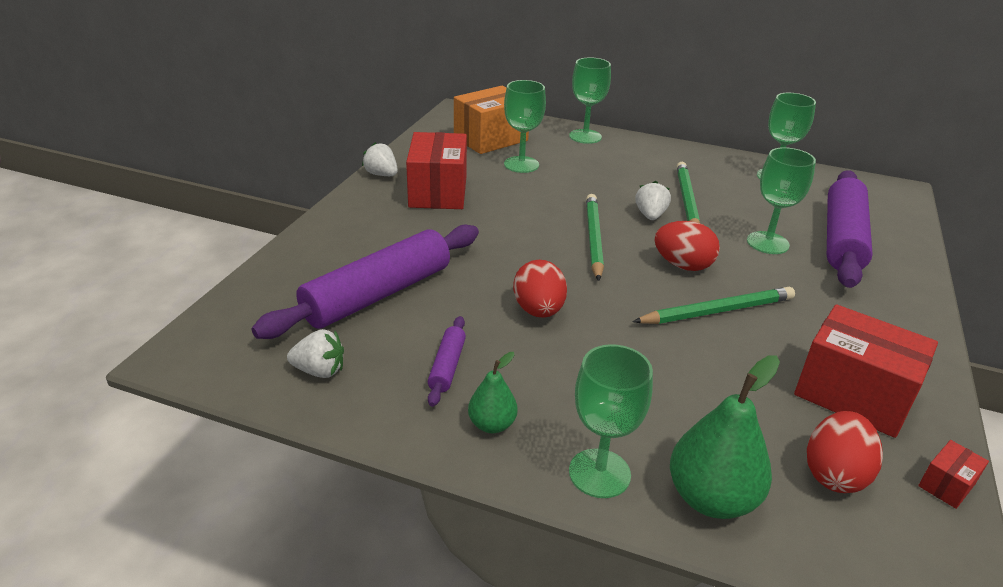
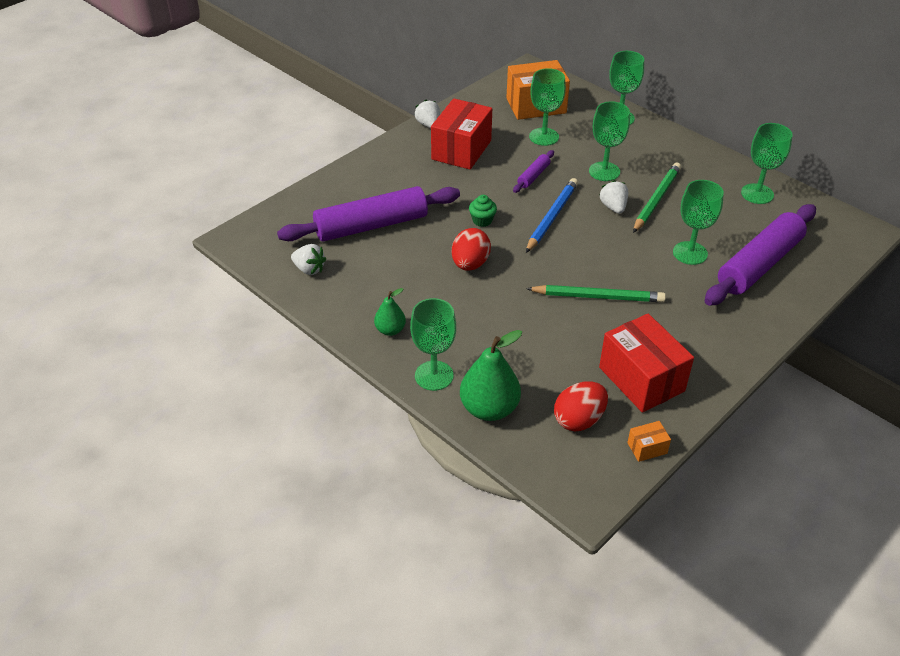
camera: 25 degrees right, 10 degrees up
(447, 366) = (386, 287): purple rolling pin -> purple rolling pin (533, 176)
(516, 259) = (482, 220): none -> green cupcake
(593, 238) = (552, 217): green pencil -> blue pencil
(611, 184) = (604, 171): none -> green goblet
(650, 215) = (613, 207): white strawberry -> white strawberry turned 45 degrees counterclockwise
(683, 265) = (603, 255): red egg -> none
(946, 485) = (647, 448): red box -> orange box

